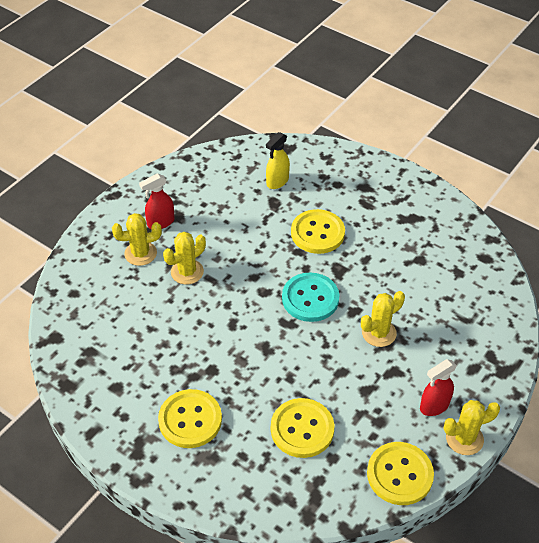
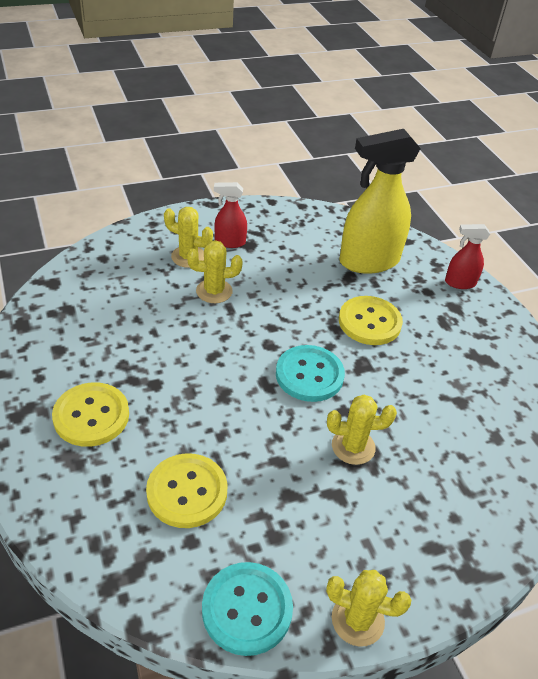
camera: 30 degrees right, 5 degrees down
(277, 181) = (368, 261): yellow spray bottle -> yellow spray bottle, size x2.05
(399, 474) = (247, 609): yellow button -> turquoise button
(434, 406) = (351, 559): red spray bottle -> red spray bottle (459, 283)

